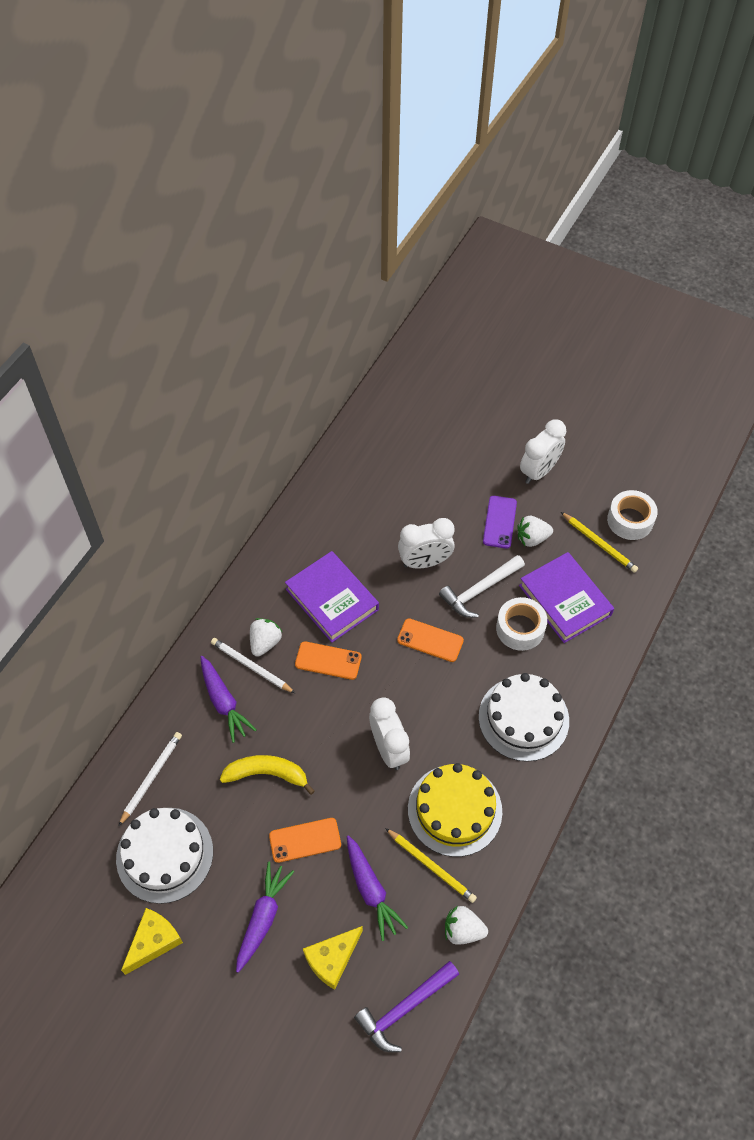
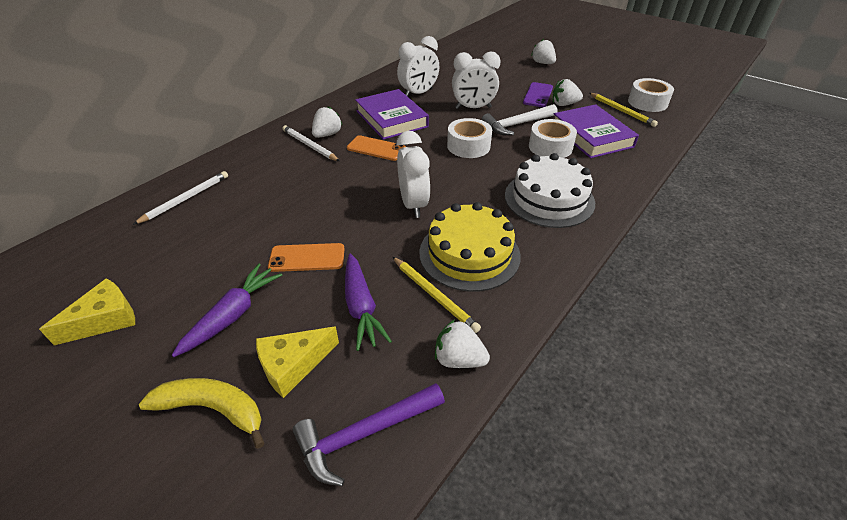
camera: 10 degrees right, 15 degrees down
(165, 854) = (163, 251): white cake -> none
(224, 702) = (276, 162): purple carrot -> none
(267, 774) = (292, 208): yellow banana -> yellow banana (213, 409)
(430, 640) = (468, 146): orange phone -> white tape
(501, 442) = (542, 63): none -> white strawberry
(539, 471) = (571, 76): white clock -> white clock (418, 93)

